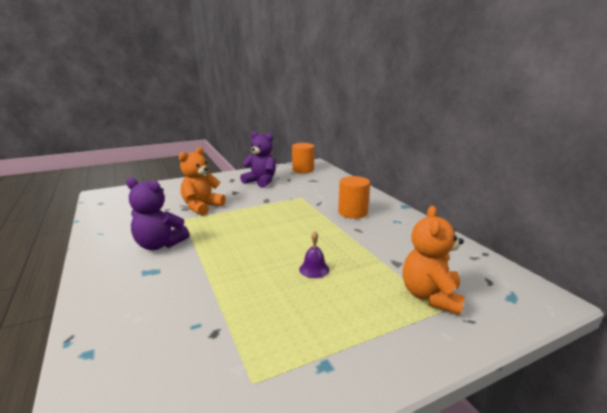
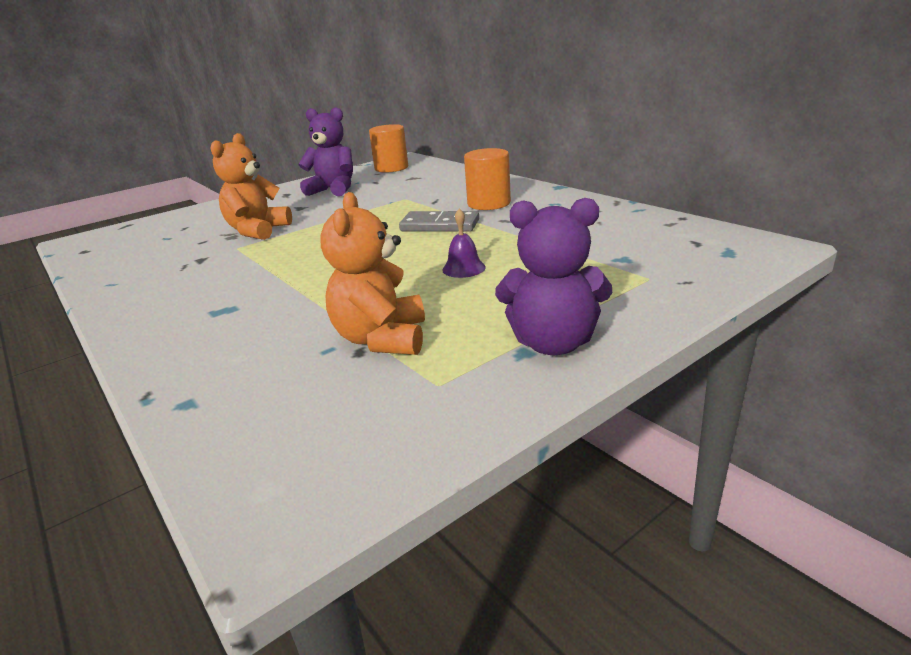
camera: 10 degrees left, 5 degrees up
(159, 245) = (218, 281): purple teddy bear -> purple teddy bear (553, 343)
(313, 226) = (440, 225): none -> grey domino
(430, 296) = (629, 268): orange teddy bear -> orange teddy bear (381, 339)

